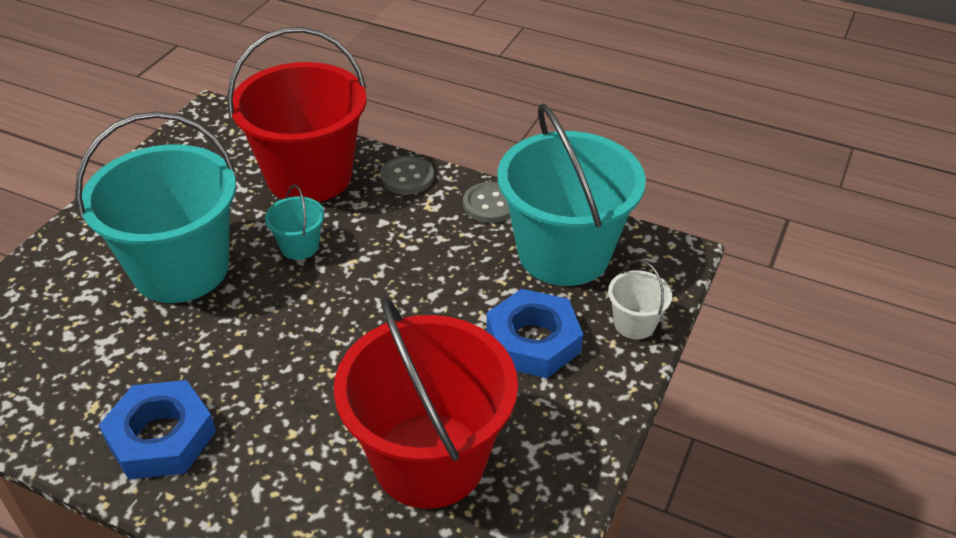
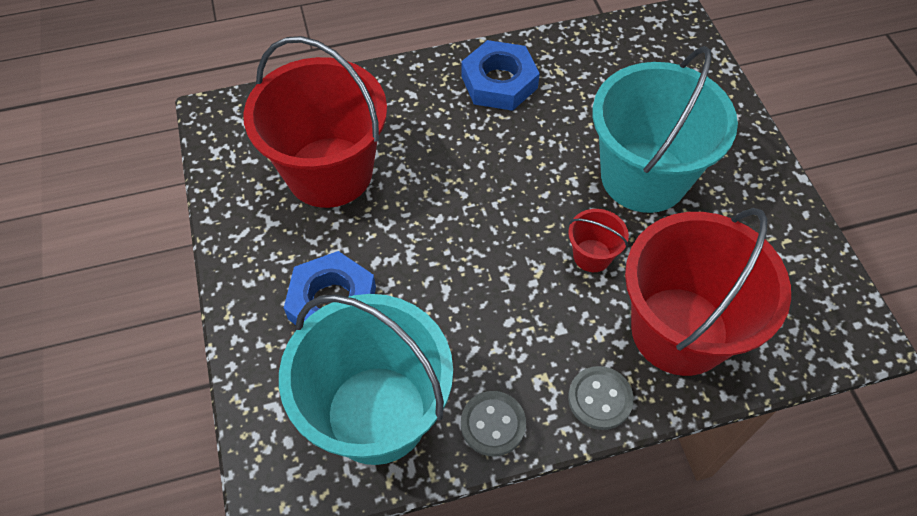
camera: 140 degrees right, 15 degrees up
(299, 246) = (592, 255): turquoise bucket -> red bucket
(634, 324) = (262, 379): white bucket -> none

